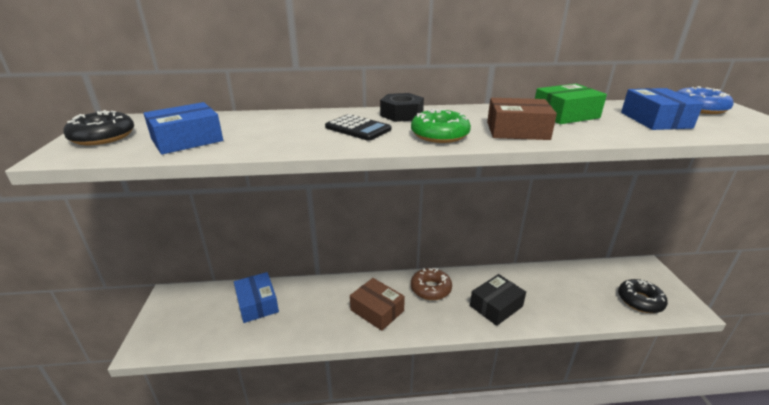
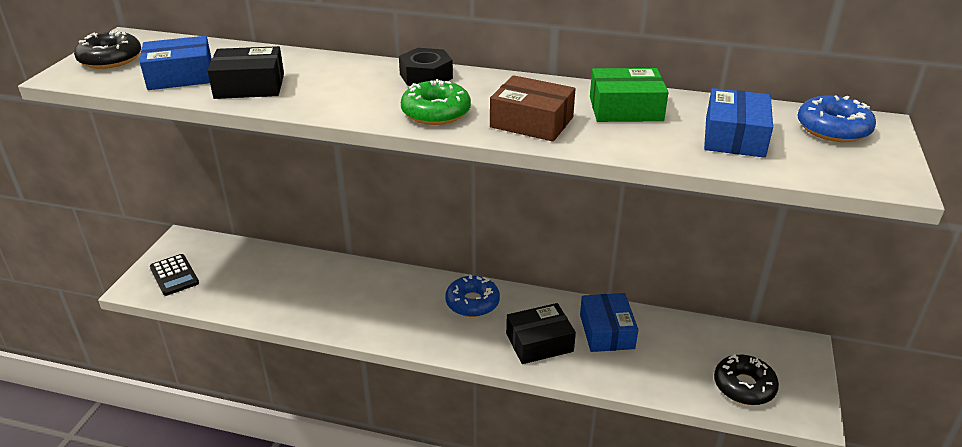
camera: 20 degrees right, 5 degrees up
(257, 304) = (266, 271): blue box -> blue box (607, 331)
(261, 138) = (249, 86): none -> black box
(358, 128) = (357, 89): black calculator -> black calculator (174, 275)
(377, 310) = (392, 311): brown box -> none
(430, 289) = (472, 302): brown donut -> blue donut

